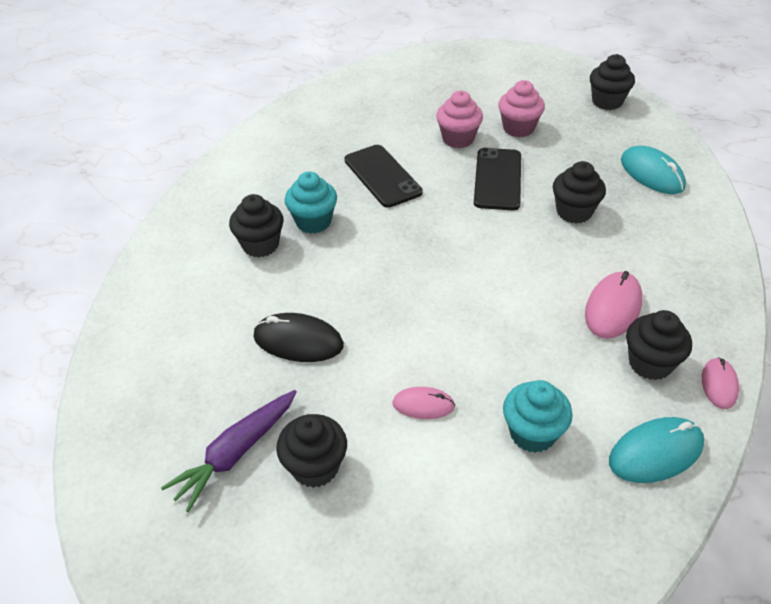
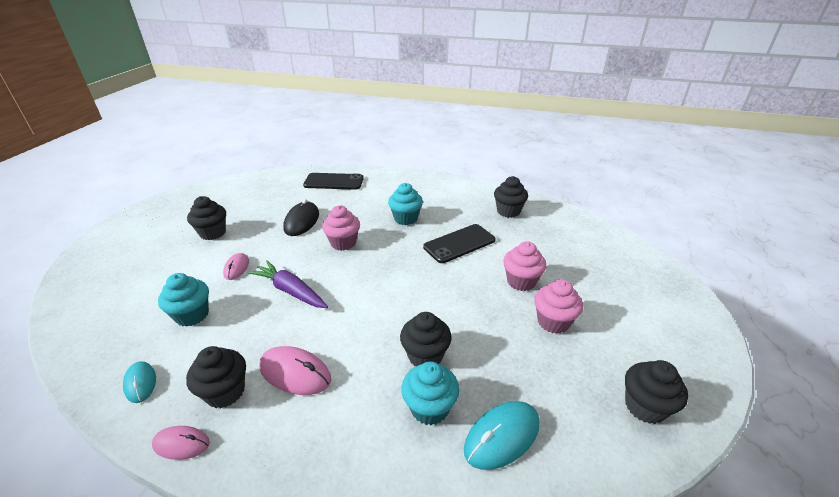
camera: 85 degrees right, 10 degrees down
(236, 453) = (233, 210): purple carrot -> purple carrot (291, 291)
(260, 245) = (384, 202): black cupcake -> black cupcake (508, 211)
(368, 285) = (343, 243): none -> pink cupcake
(498, 179) = (467, 305): black phone -> black phone (334, 182)
(634, 211) = (429, 408): none -> turquoise cupcake
(655, 452) = (140, 383): turquoise mouse -> turquoise mouse, size x0.62

